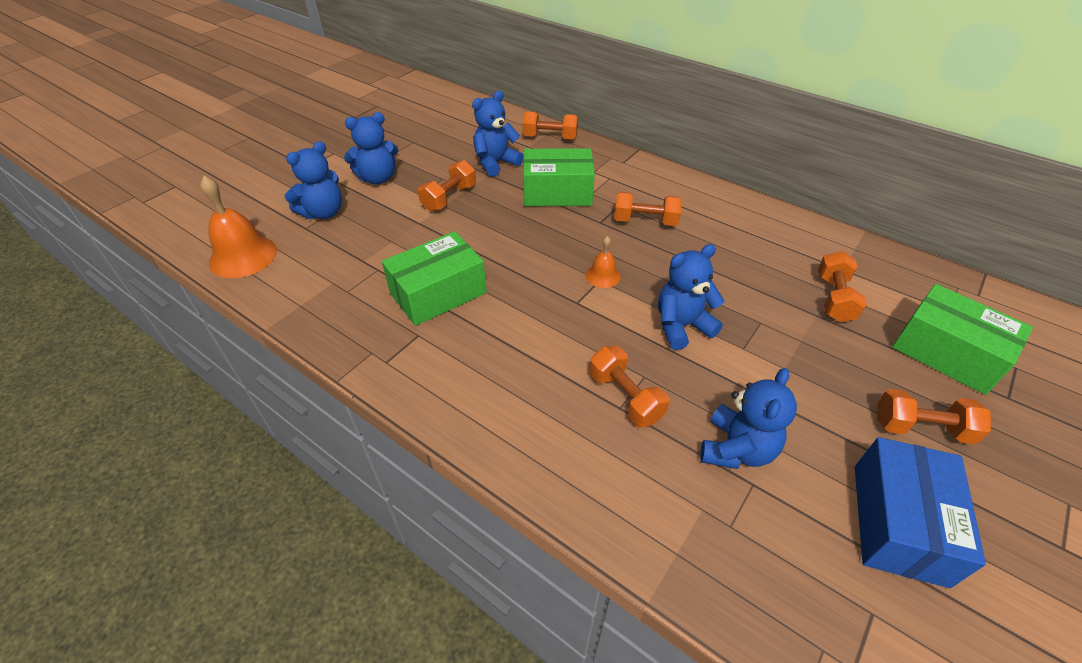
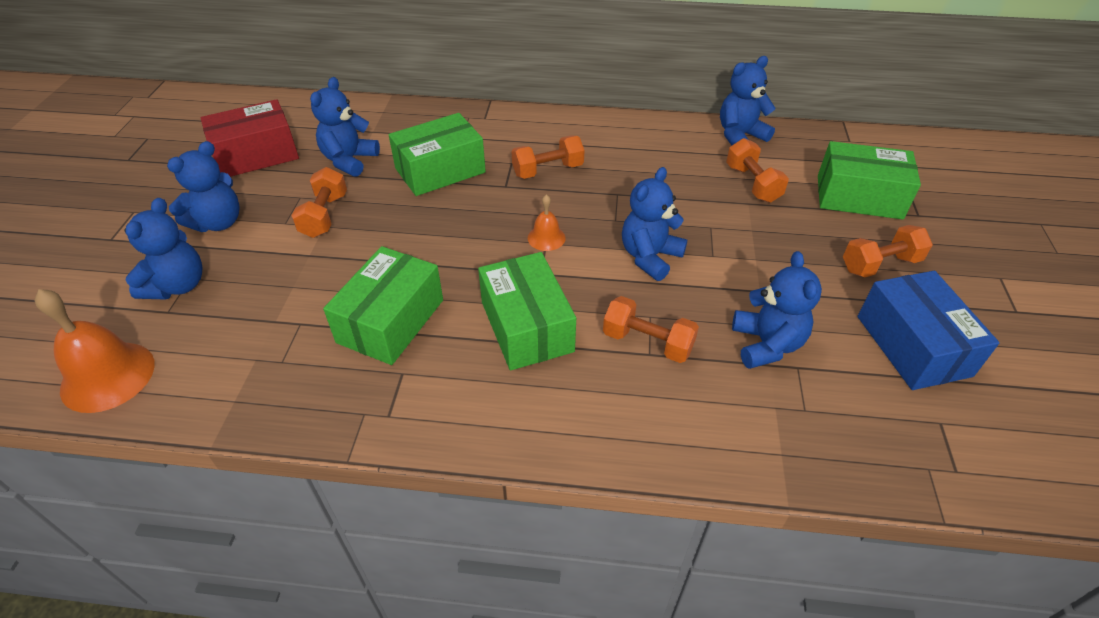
camera: 30 degrees left, 0 degrees up
(436, 139) = (256, 155): none -> red box
(534, 340) = (527, 326): none -> green box
(550, 137) = (389, 115): orange dumbbell -> none
(854, 250) = (740, 136): none -> blue teddy bear

